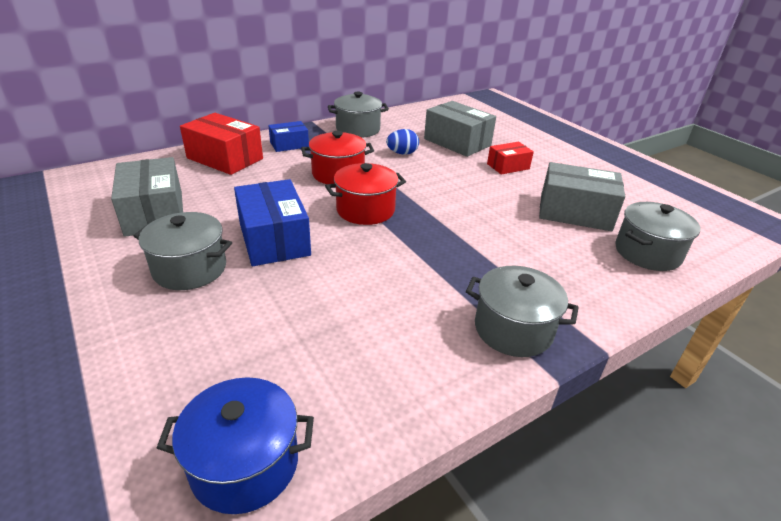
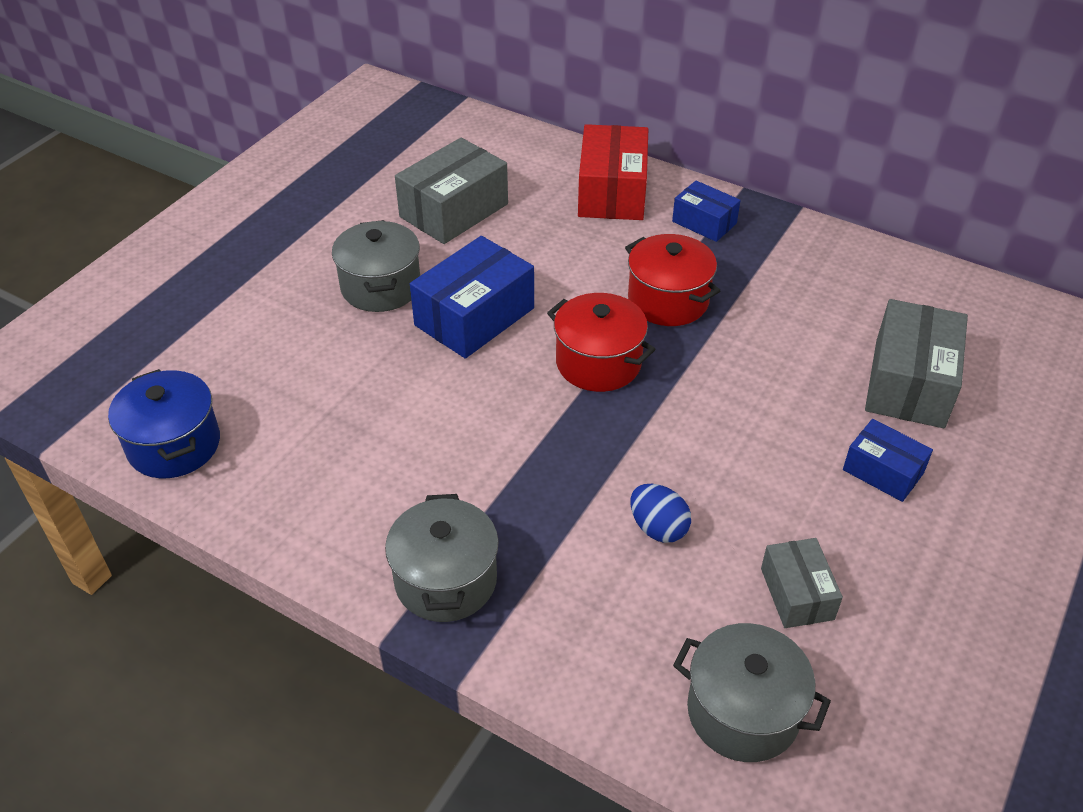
camera: 65 degrees right, 10 degrees up
(358, 129) = (827, 261): grey pot -> none
(402, 153) = (797, 336): blue egg -> blue egg (658, 528)
(508, 166) = (883, 471): red box -> blue box
(575, 212) = (797, 594): grey box -> grey box, size x0.58

